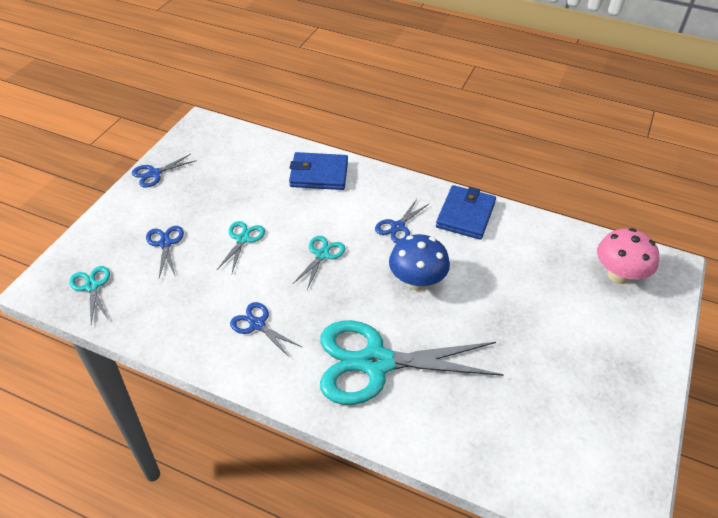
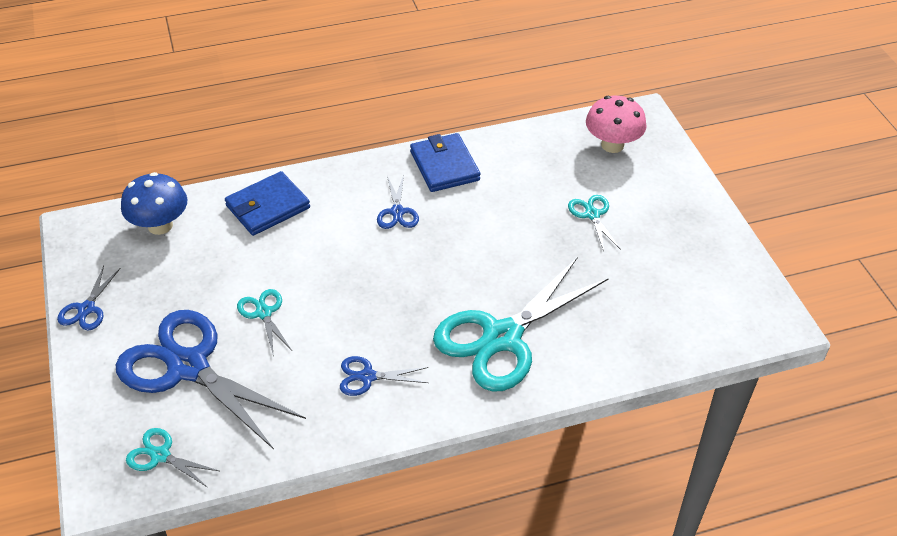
camera: 40 degrees left, 0 degrees up
(165, 243) = (188, 367): blue scissors -> blue scissors, size x2.27
(322, 255) = (356, 279): turquoise scissors -> turquoise scissors (592, 215)
(417, 281) = (464, 249): blue mushroom -> blue mushroom (160, 225)

